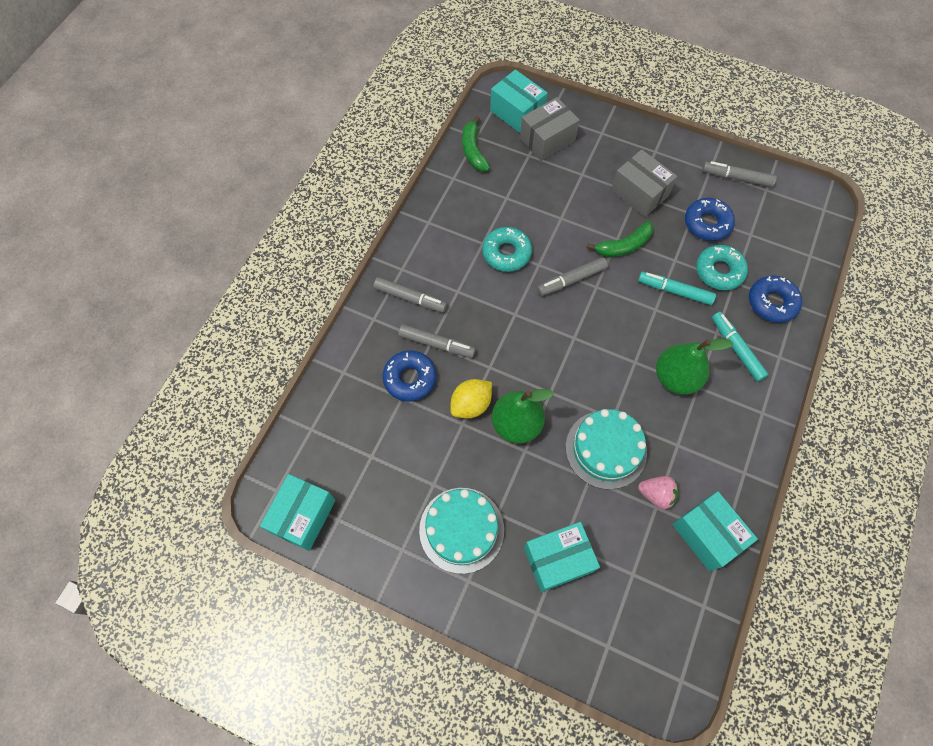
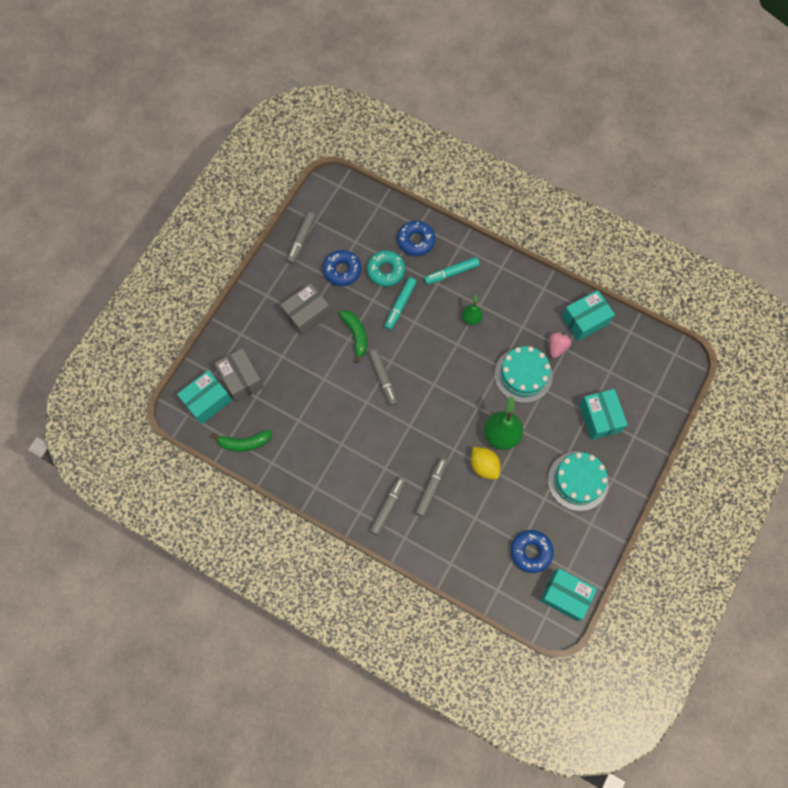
camera: 85 degrees left, 5 degrees up
(410, 378) = (459, 511): blue donut -> blue donut (531, 552)
(506, 253) = (353, 426): turquoise donut -> none
(676, 377) = (471, 318): green pear -> green pear, size x0.56

